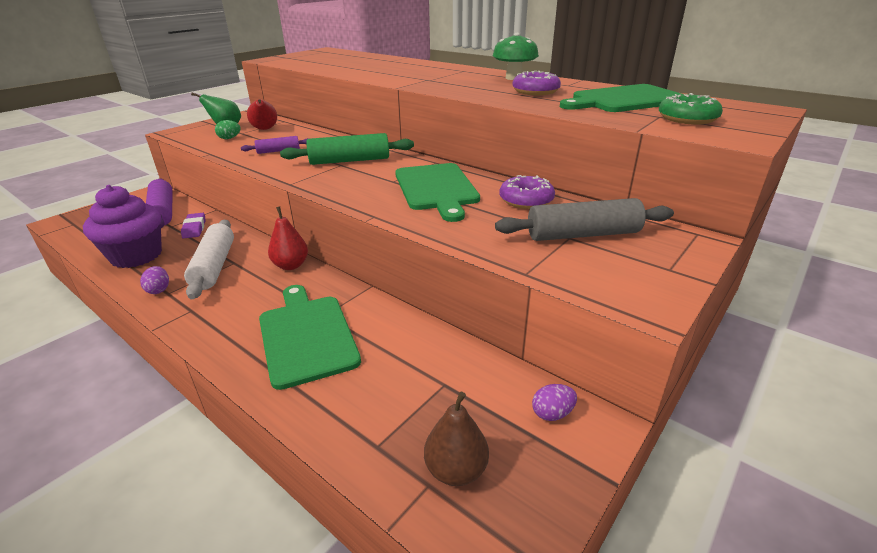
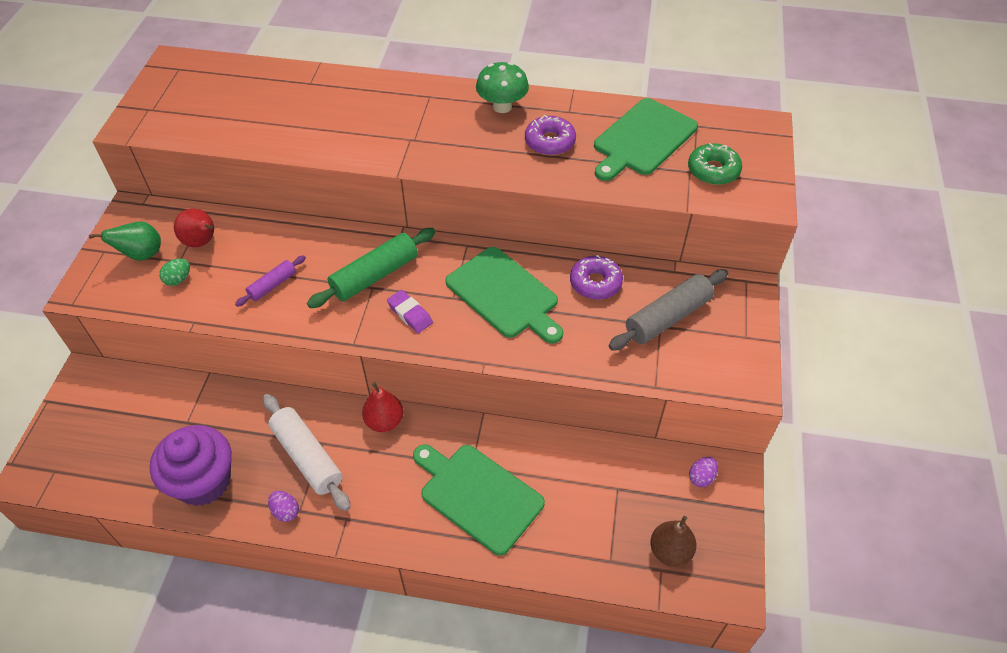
camera: 30 degrees left, 20 degrees up
(163, 212) = (146, 404): purple rolling pin -> none
(194, 228) = (220, 414): purple eraser -> purple eraser (410, 314)

